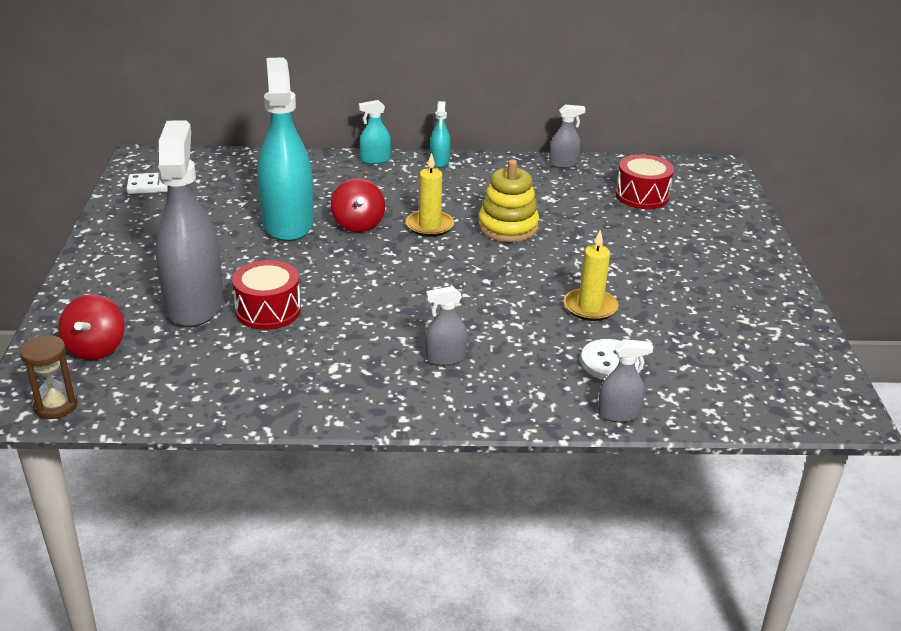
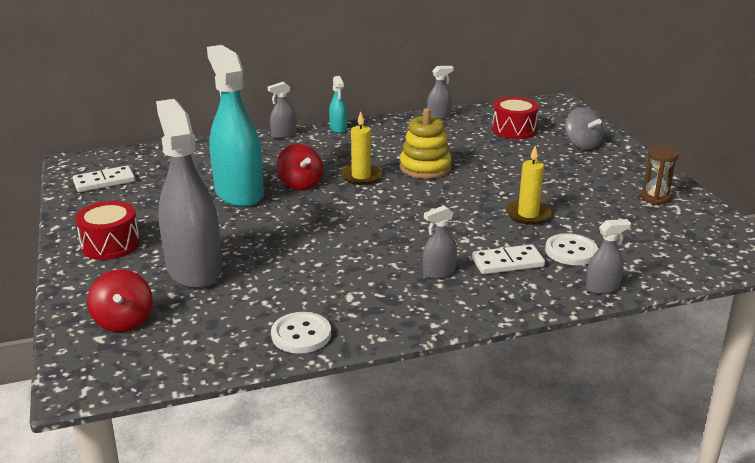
camera: 15 degrees left, 5 degrees down
(56, 406) = (113, 376): brown hourglass -> brown hourglass (655, 198)
(259, 400) = (301, 335): none -> white button
(268, 310) = (264, 263): red drum -> red drum (110, 245)
(375, 160) = (284, 135): turquoise spray bottle -> grey spray bottle
(529, 362) = (507, 262): none -> white domino
(713, 228) = (582, 145): none -> grey spinning top

